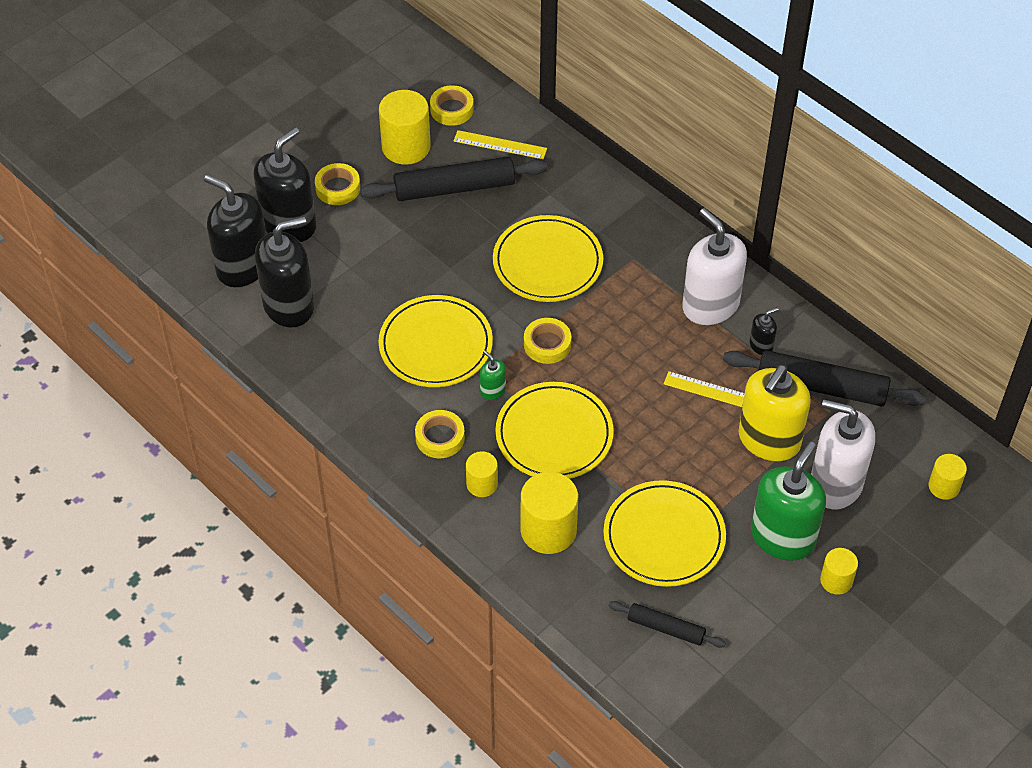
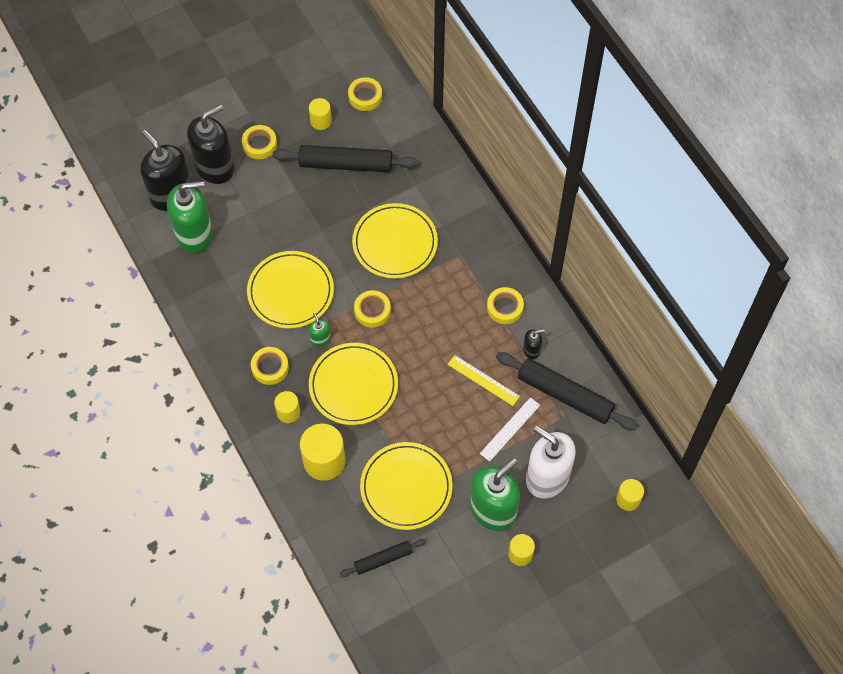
camera: 15 degrees right, 10 degrees up
(289, 305) = (194, 234): black soap dispenser -> green soap dispenser
(406, 147) = (321, 121): yellow cylinder -> yellow cylinder, size x0.57
(500, 145) = (391, 135): yellow ruler -> none
(666, 628) = (383, 559): black rolling pin -> black rolling pin turned 60 degrees counterclockwise
(710, 305) = (504, 308): white soap dispenser -> yellow tape
(769, 440) = (510, 429): yellow soap dispenser -> white ruler

